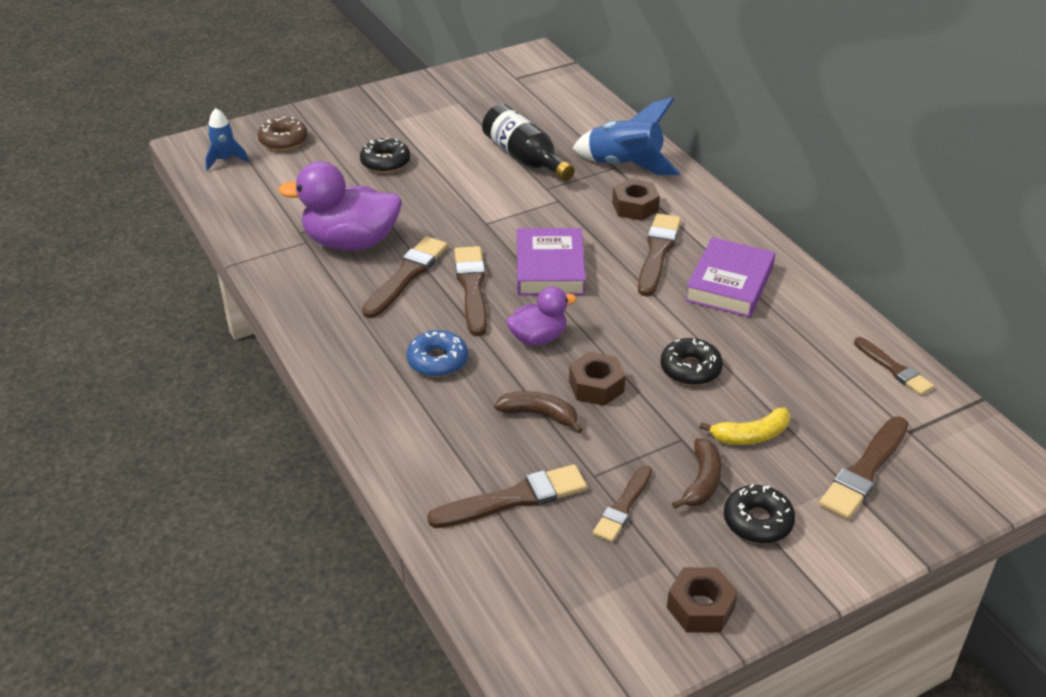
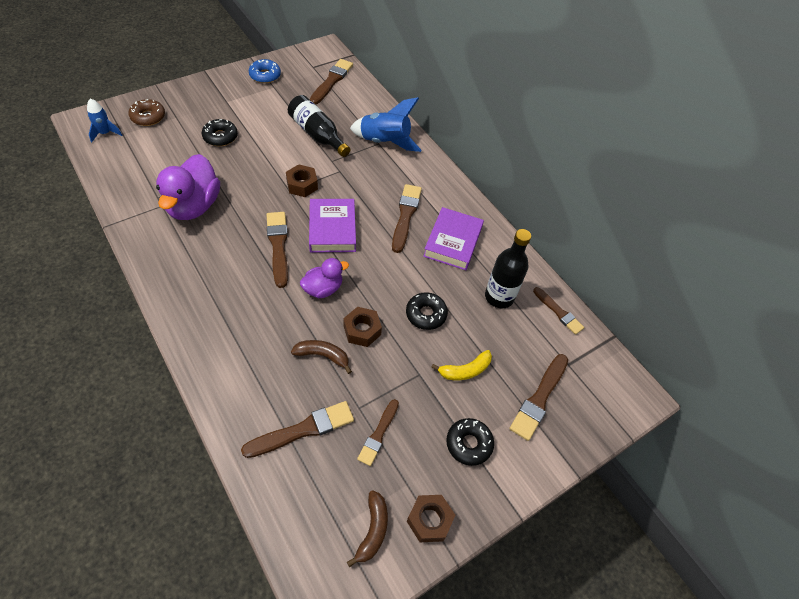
camera: 10 degrees left, 15 degrees up
(351, 242) = (194, 206): purple duck -> purple duck turned 75 degrees counterclockwise
(406, 276) = (232, 235): brown brush -> brown brush (331, 81)
(437, 361) = (252, 310): blue donut -> blue donut (265, 75)
(635, 207) = (391, 177): brown nut -> brown nut (302, 185)
(702, 481) = (432, 411): brown banana -> brown banana (373, 530)
(801, 349) = (499, 297): none -> black bottle

